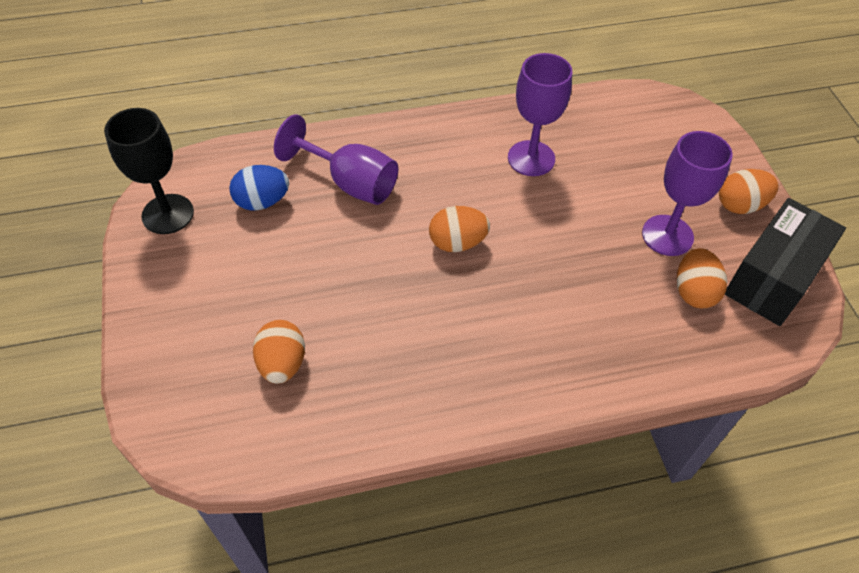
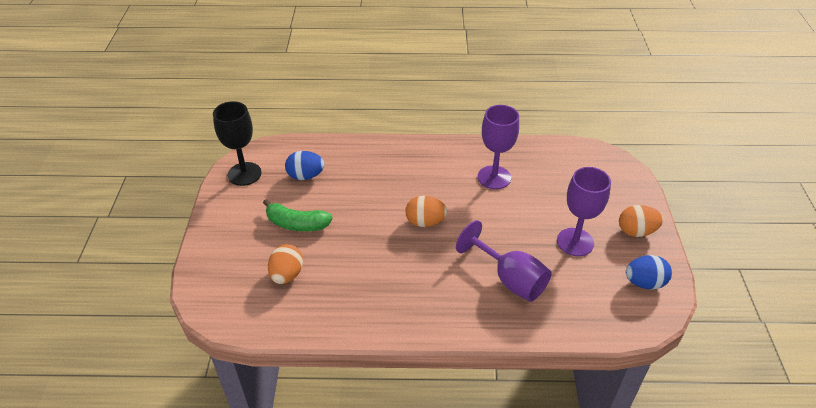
camera: 15 degrees right, 10 degrees down
(272, 280) = (297, 224): none -> green banana
(350, 183) = (366, 174): purple goblet -> purple goblet (510, 279)
(694, 292) = (581, 281): orange egg -> none
(773, 277) = (644, 283): black box -> blue egg

